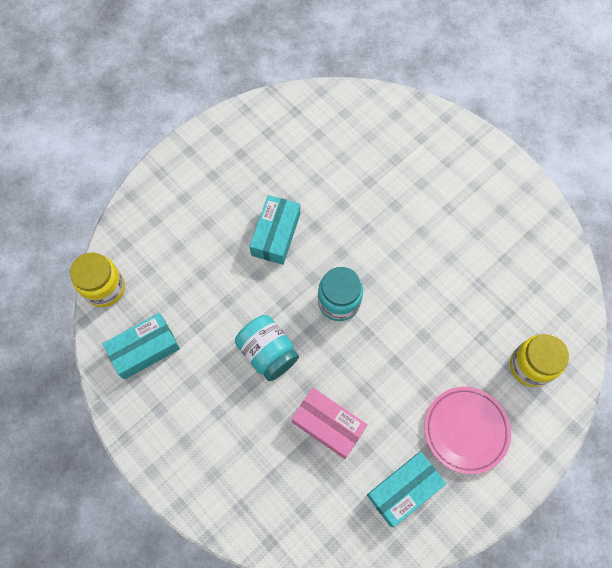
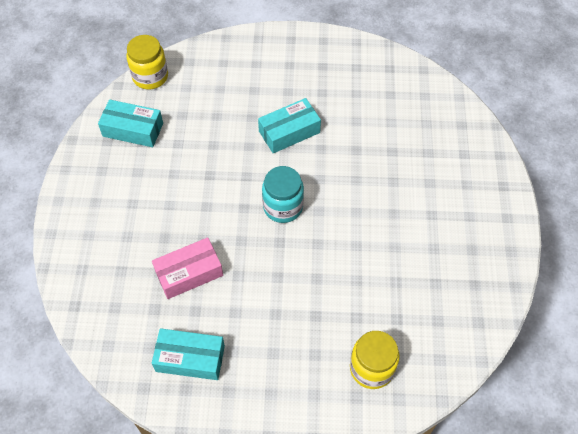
camera: 45 degrees right, 10 degrees down
(268, 353) = (202, 196): turquoise jar -> none
(328, 425) = (189, 273): pink box -> pink box turned 75 degrees clockwise
(466, 430) = (275, 364): pink plate -> none

